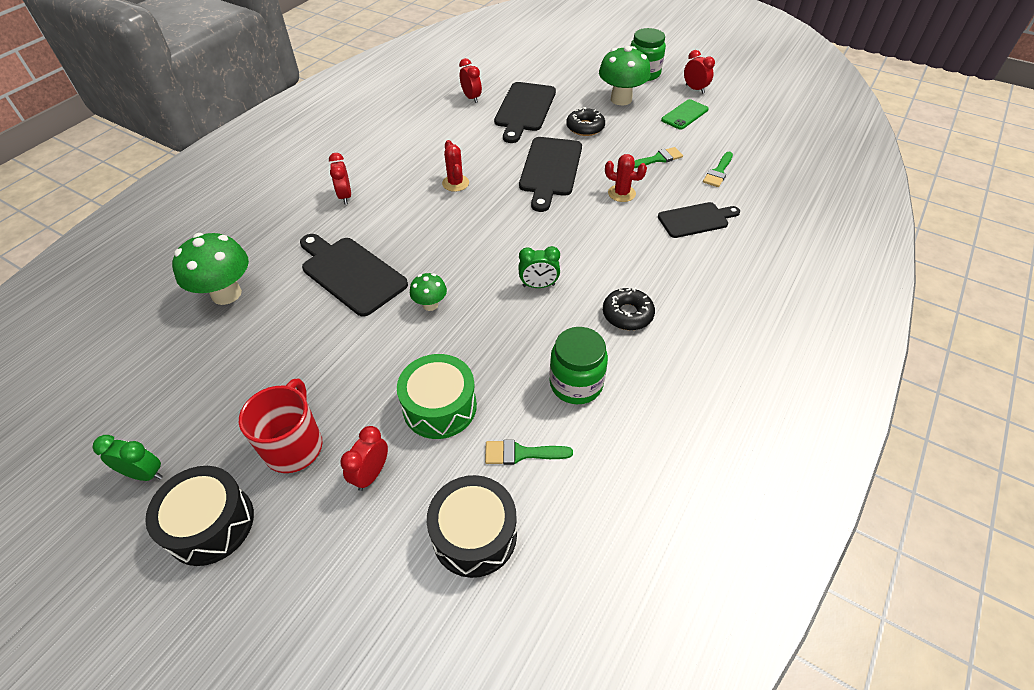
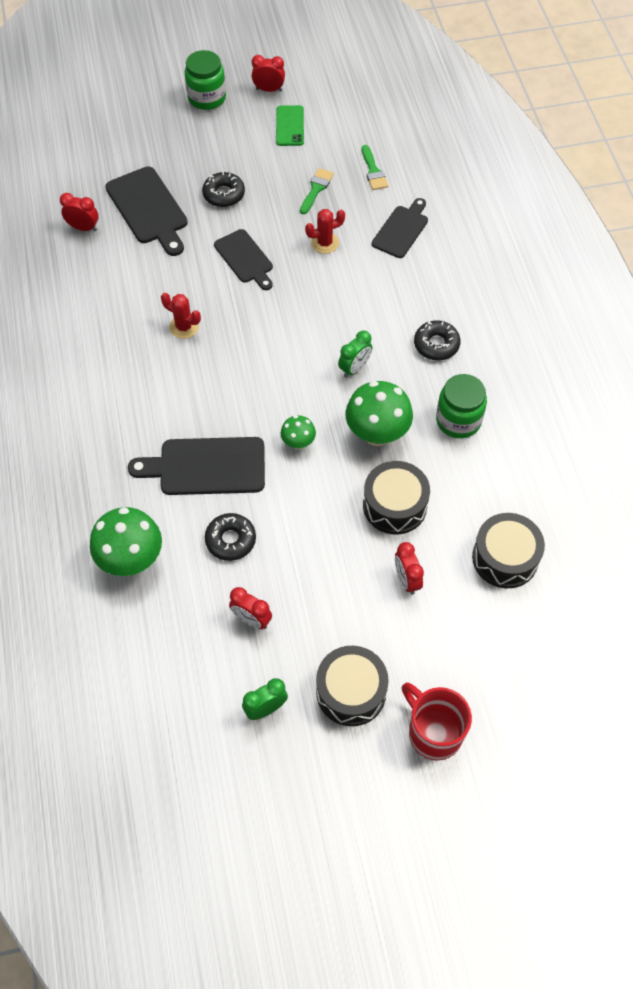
camera: 45 degrees left, 10 degrees up
(295, 446) = (337, 607): red mug -> red mug (433, 732)
(297, 332) = (230, 540): none -> black donut
(345, 196) = (106, 407): red clock -> red clock (251, 619)
(439, 406) = (394, 505): green drum -> black drum
(521, 453) = (476, 491): green brush -> none
(550, 170) = (245, 259): black cutting board -> black cutting board, size x0.66
(621, 99) = (220, 142): green mushroom -> green mushroom (377, 434)

